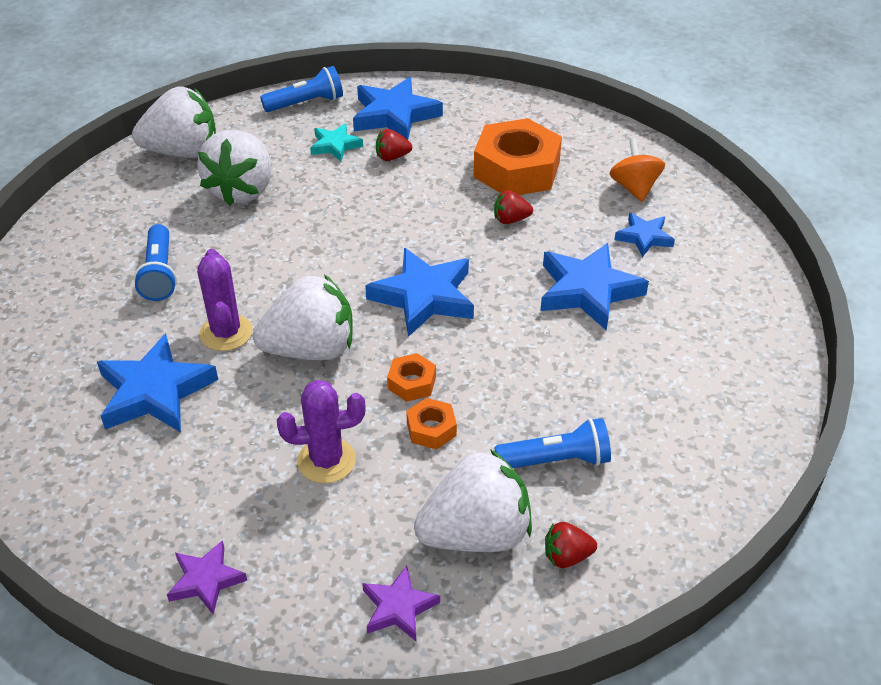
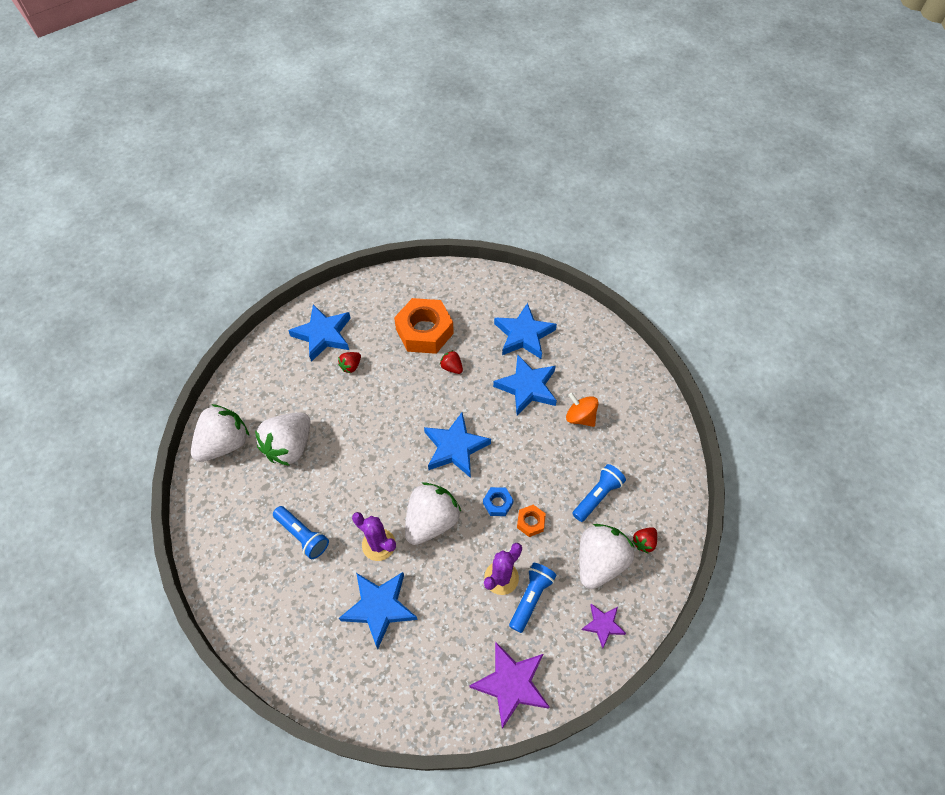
camera: 40 degrees left, 15 degrees up
(206, 580) = (511, 684): purple star -> purple star, size x1.78
(242, 190) = (289, 447): white strawberry -> white strawberry turned 60 degrees clockwise
(306, 103) = (262, 358): blue flashlight -> blue flashlight (531, 598)
(335, 145) = (311, 379): turquoise star -> none
(412, 383) = (497, 503): orange nut -> blue nut
(510, 220) = (452, 367): red strawberry -> red strawberry turned 90 degrees clockwise
(634, 188) = (492, 305): orange spinning top -> orange spinning top (580, 417)
(644, 237) = (523, 335): blue star -> blue star, size x1.78

